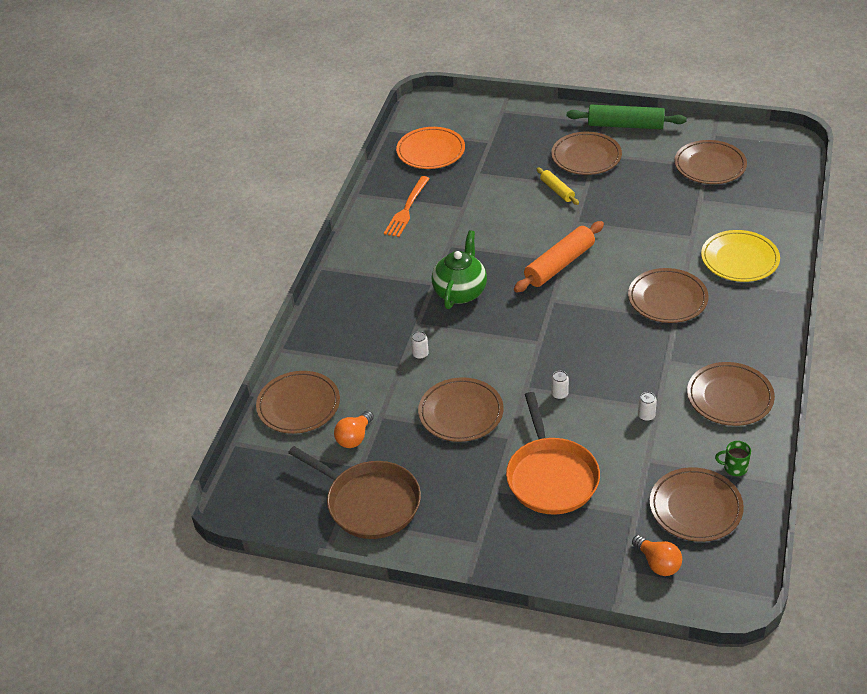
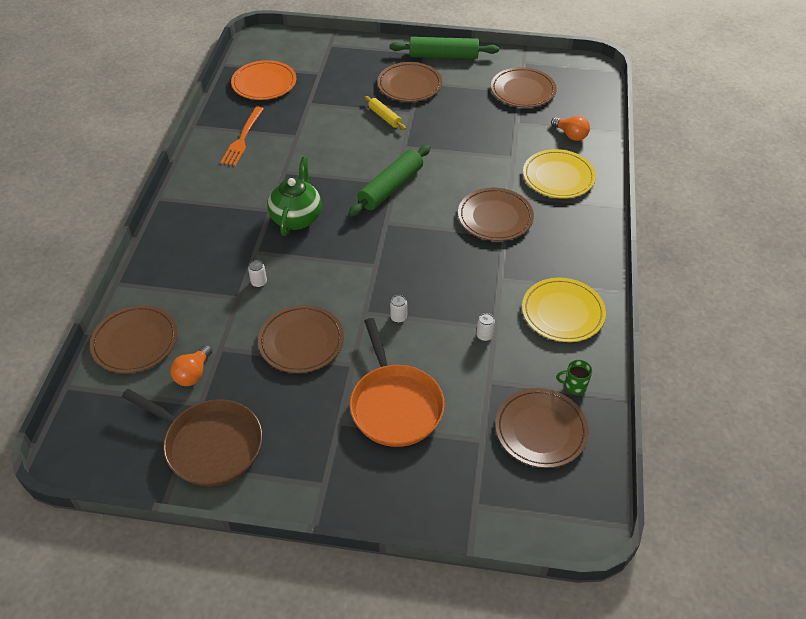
camera: 10 degrees left, 5 degrees up
(559, 264) = (391, 187): orange rolling pin -> green rolling pin
(658, 563) = (508, 494): orange light bulb -> orange light bulb (570, 135)
(730, 397) = (562, 312): brown plate -> yellow plate

